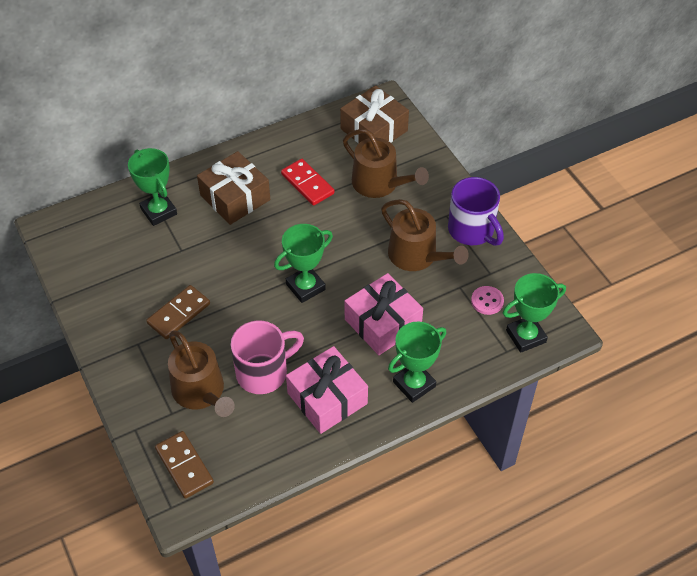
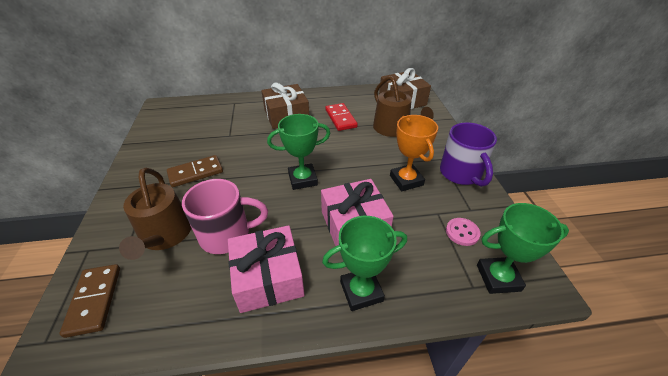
camera: 20 degrees right, 10 degrees down
(159, 211) = (232, 112): green trophy -> none
(417, 256) = (406, 180): brown watering can -> orange trophy

